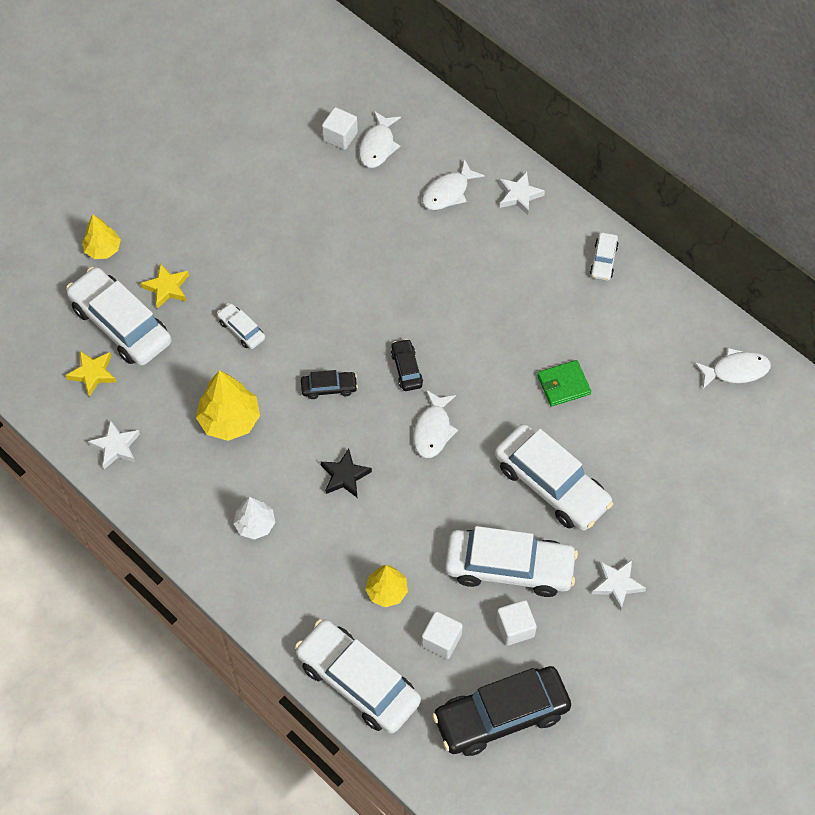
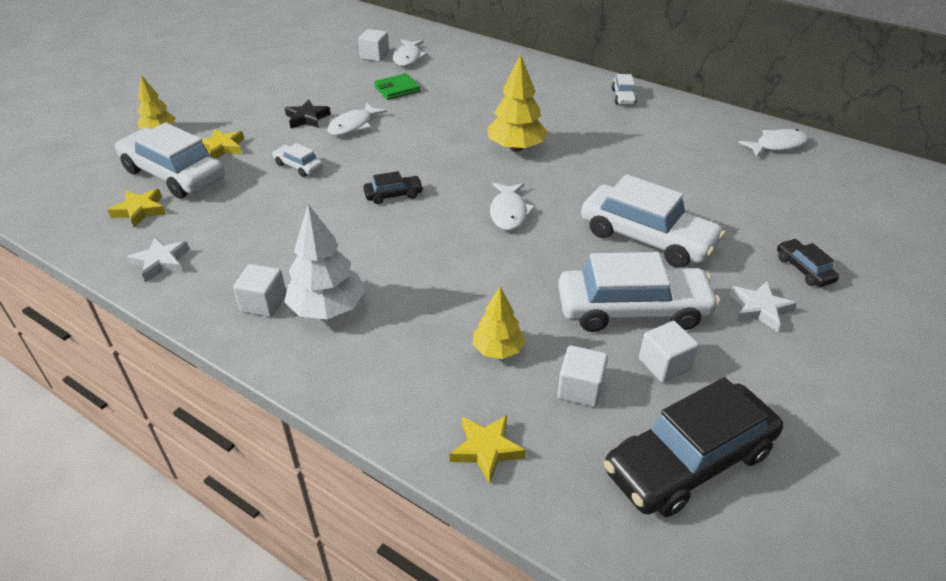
camera: 10 degrees left, 20 degrees down
(203, 510) = (264, 303): none -> white cube
(229, 420) = (291, 228): yellow tree -> yellow tree (516, 148)
(255, 524) = (327, 308): white tree -> white tree, size x1.58
(344, 476) = (424, 256): black star -> black star (307, 118)
(358, 681) = (486, 450): white car -> yellow star
(406, 369) = (469, 175): black car -> black car (804, 269)
(448, 192) = (475, 75): white fish -> white fish (353, 126)
(519, 195) = (535, 71): white star -> none
(563, 385) = (624, 170): green wallet -> green wallet (397, 89)

